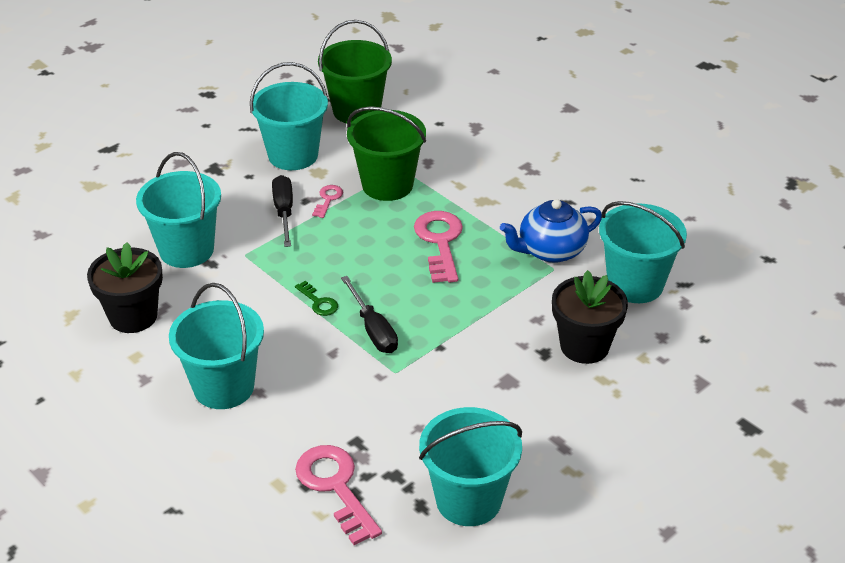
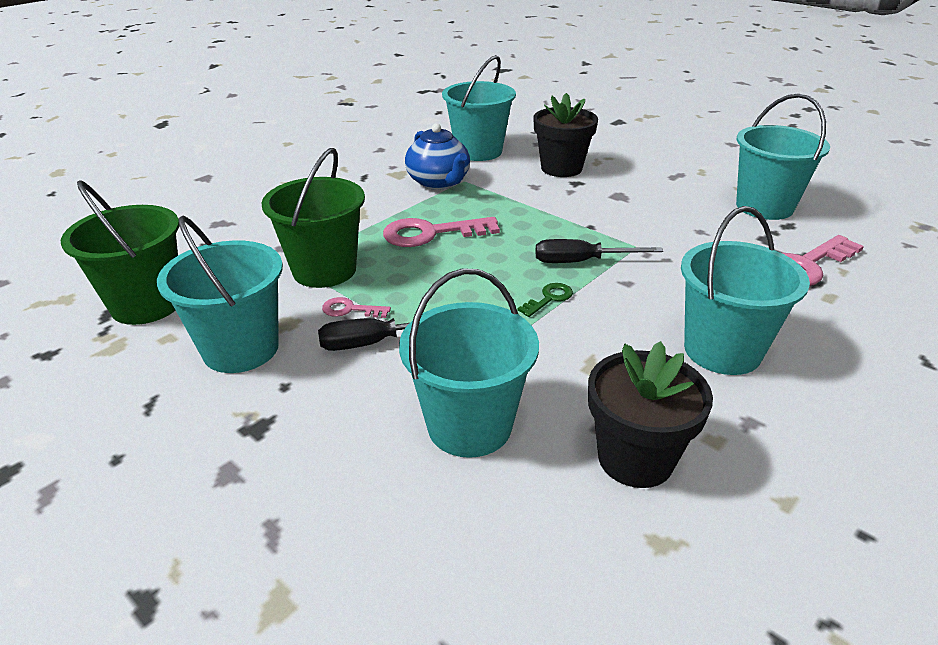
camera: 95 degrees left, 5 degrees down
(373, 330) = (581, 262): black screwdriver -> black screwdriver turned 150 degrees counterclockwise

